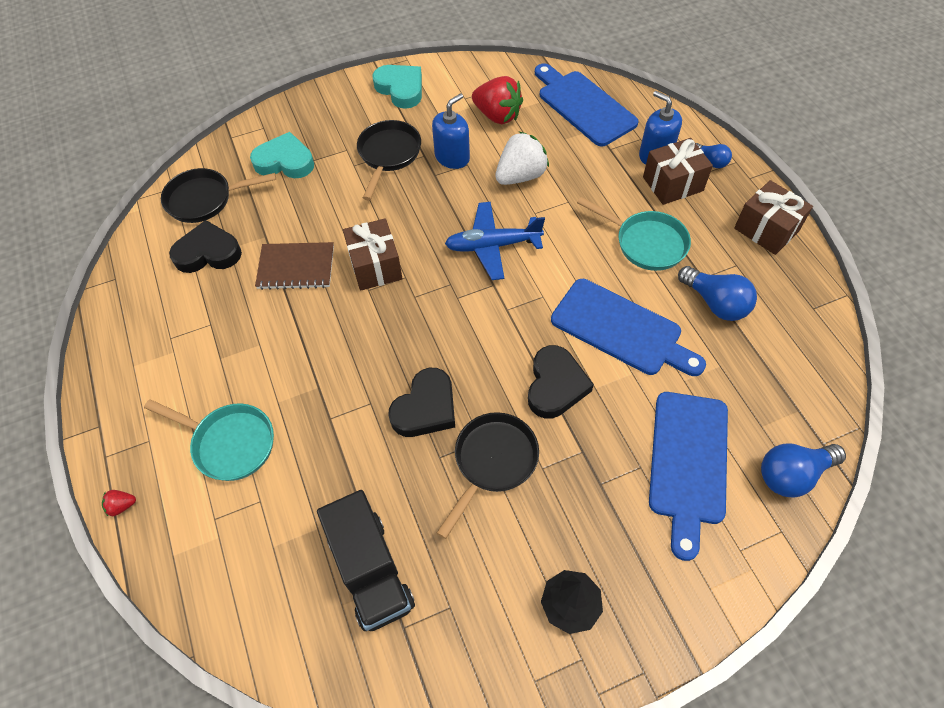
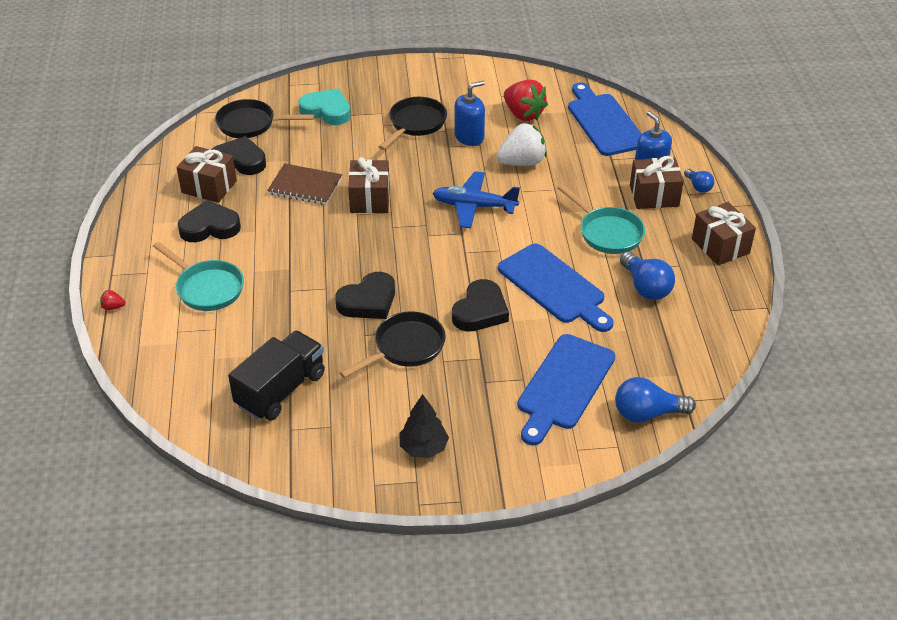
camera: 15 degrees right, 15 degrees down
(184, 297) = (209, 187): none -> brown gift
(204, 353) = (210, 227): none -> black heart
(371, 570) = (281, 390): black truck -> black truck turned 135 degrees counterclockwise
(400, 89) = (448, 78): turquoise heart -> none

